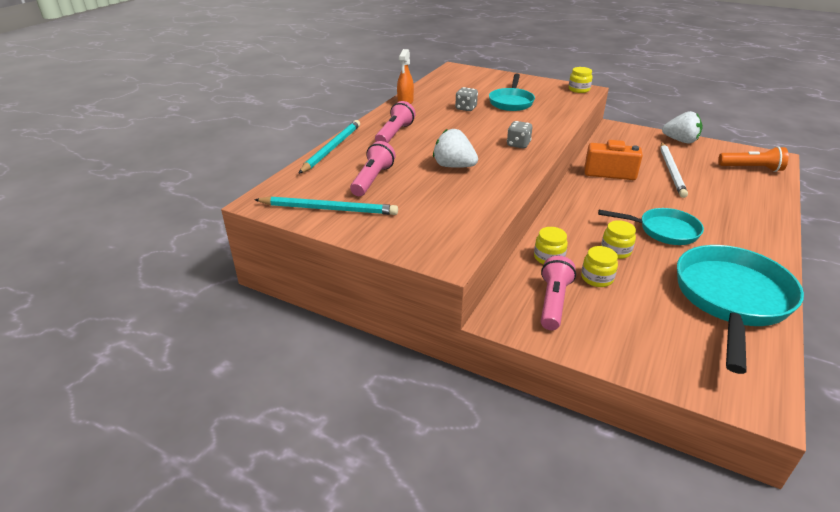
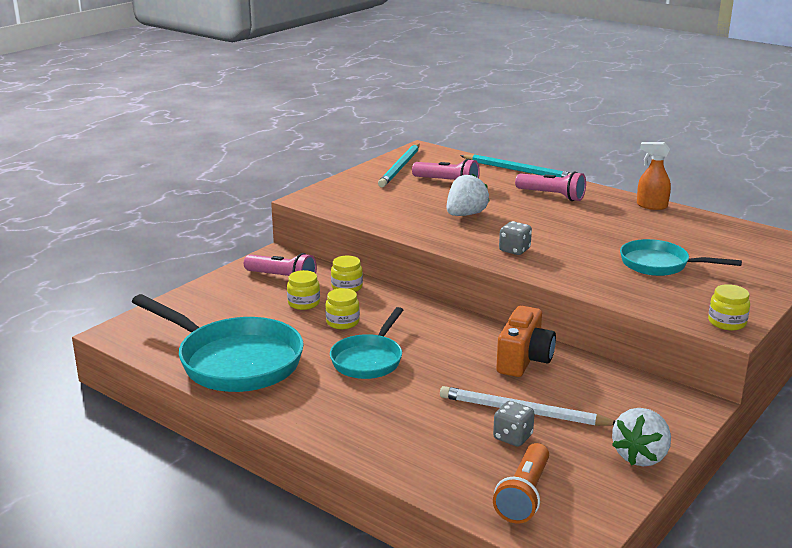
camera: 100 degrees right, 10 degrees down
(466, 108) = (632, 235): grey dice -> grey dice (512, 437)

